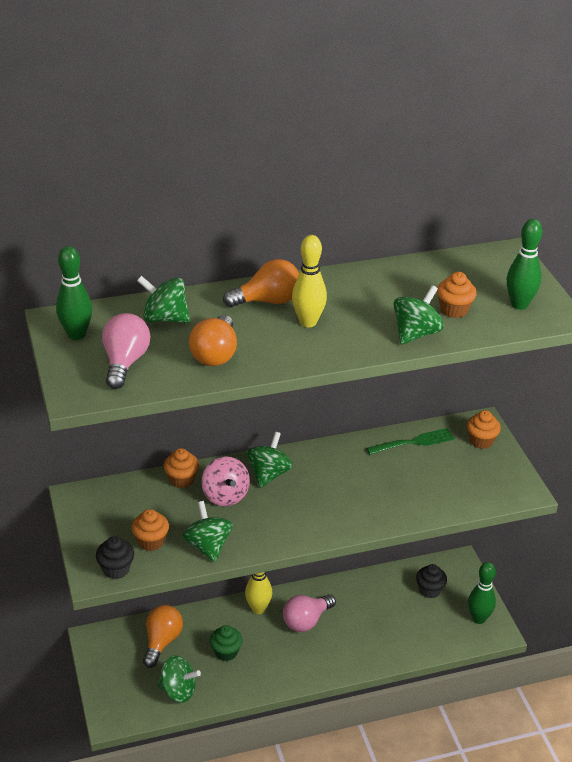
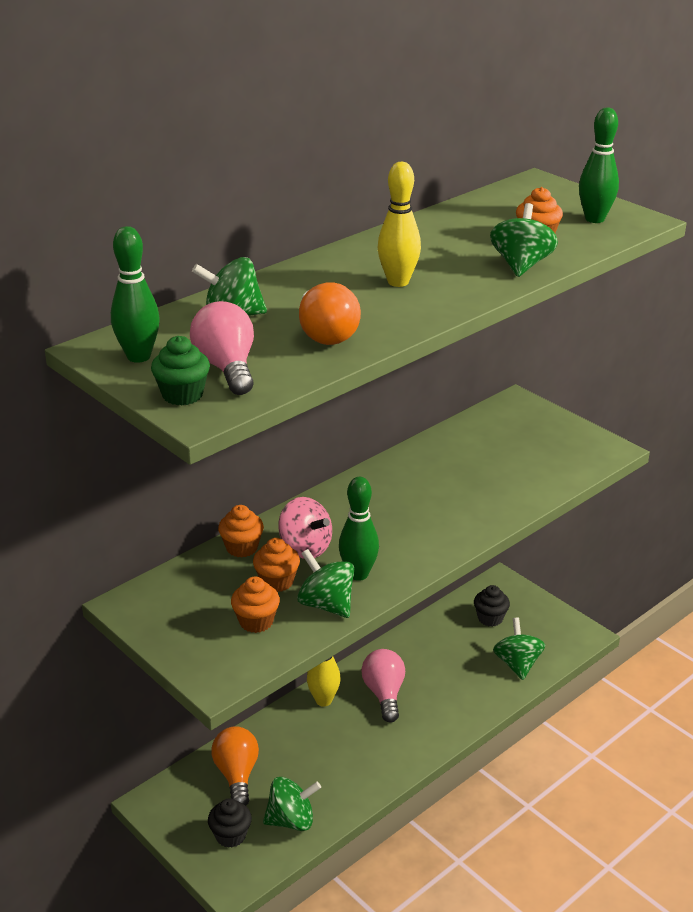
camera: 25 degrees left, 5 degrees down
(116, 569) = (237, 664): black cupcake -> black cupcake (230, 835)
(226, 652) = (318, 758): green cupcake -> green cupcake (182, 395)
(268, 301) = (334, 274): orange light bulb -> none
(268, 474) = (336, 512): green spinning top -> green spinning top (517, 664)
(306, 621) = (384, 694): pink light bulb -> pink light bulb turned 150 degrees clockwise
(413, 442) = (464, 438): green fork -> none
(478, 618) = (557, 628): green bowling pin -> green bowling pin (358, 574)
(481, 441) = (530, 417): orange cupcake -> orange cupcake (277, 581)

